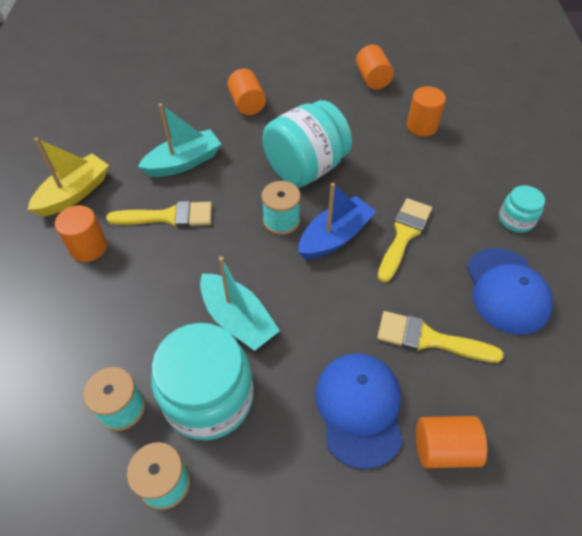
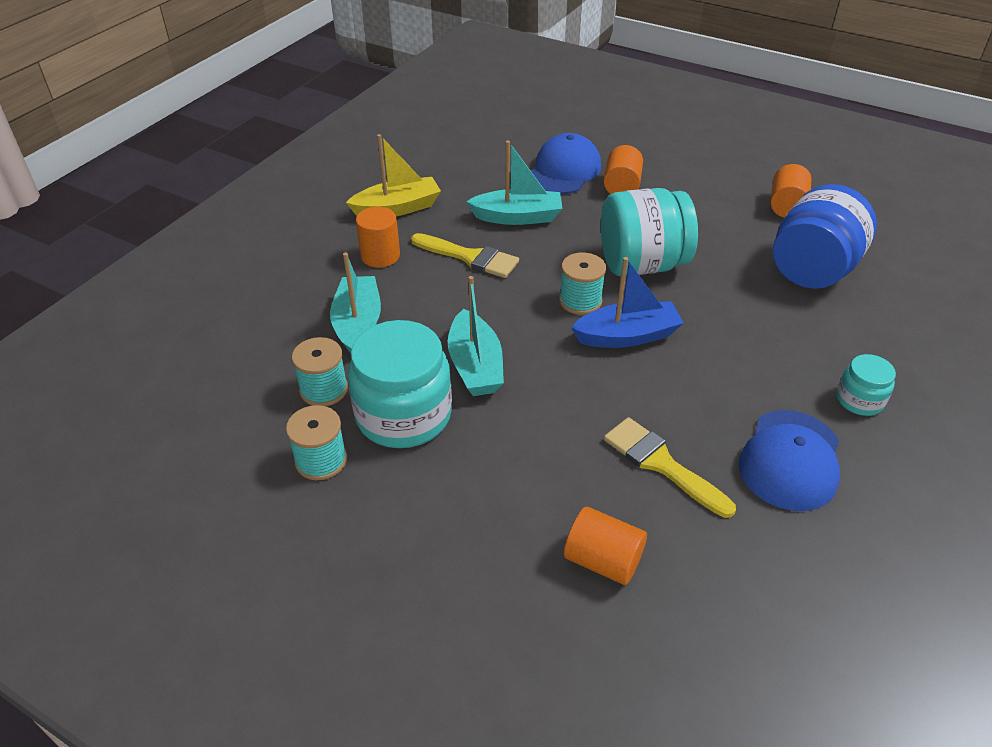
camera: 30 degrees right, 10 degrees down
(112, 326) = (358, 324): none -> turquoise boat
(359, 408) = (540, 488): blue cap -> blue cap (564, 170)
(404, 235) = (707, 363): yellow brush -> none
(421, 126) = (812, 270): orange cylinder -> blue jar

